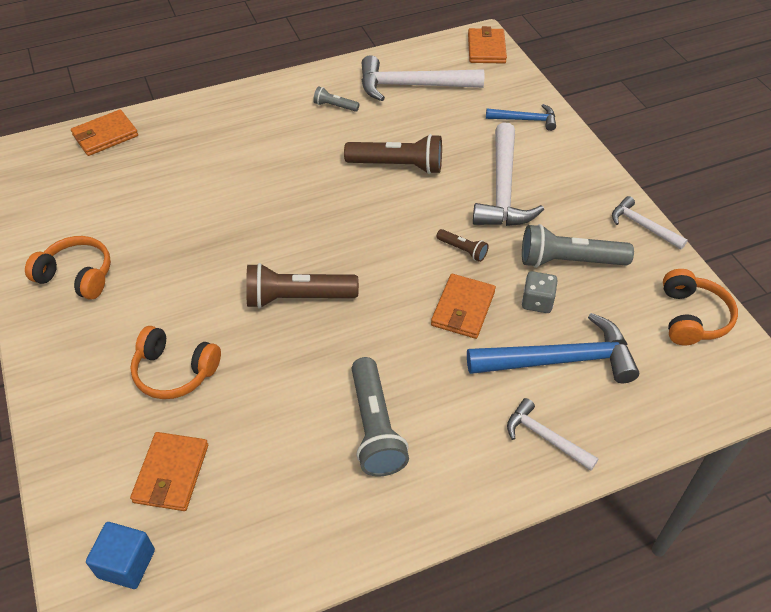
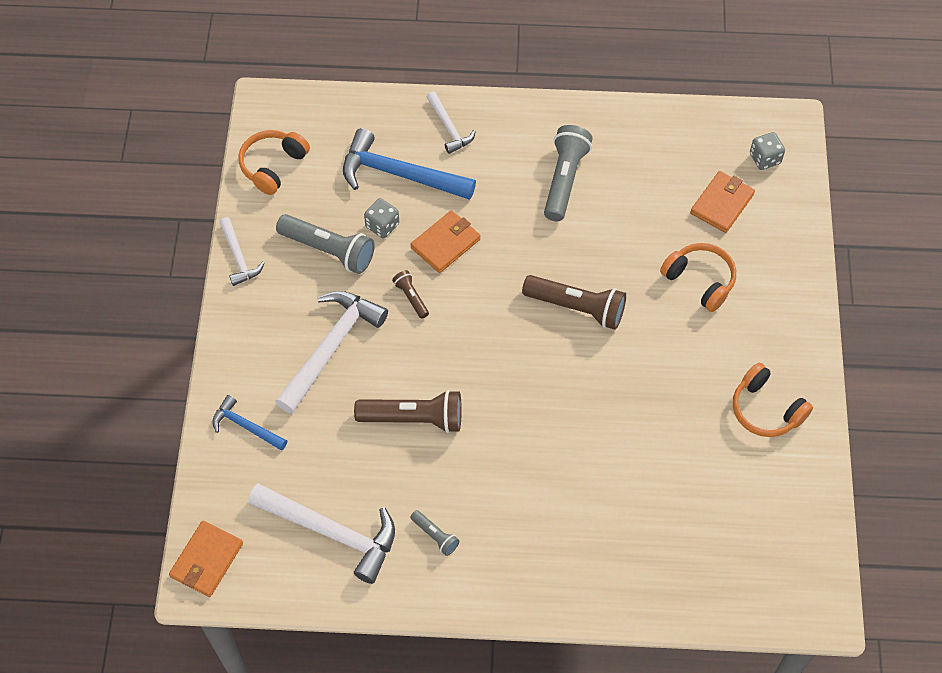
camera: 155 degrees left, 10 degrees up
(105, 135) = (707, 598): orange wallet -> none
(126, 564) = (765, 158): blue cube -> grey dice
(398, 166) = (414, 419): brown flashlight -> brown flashlight turned 150 degrees clockwise

